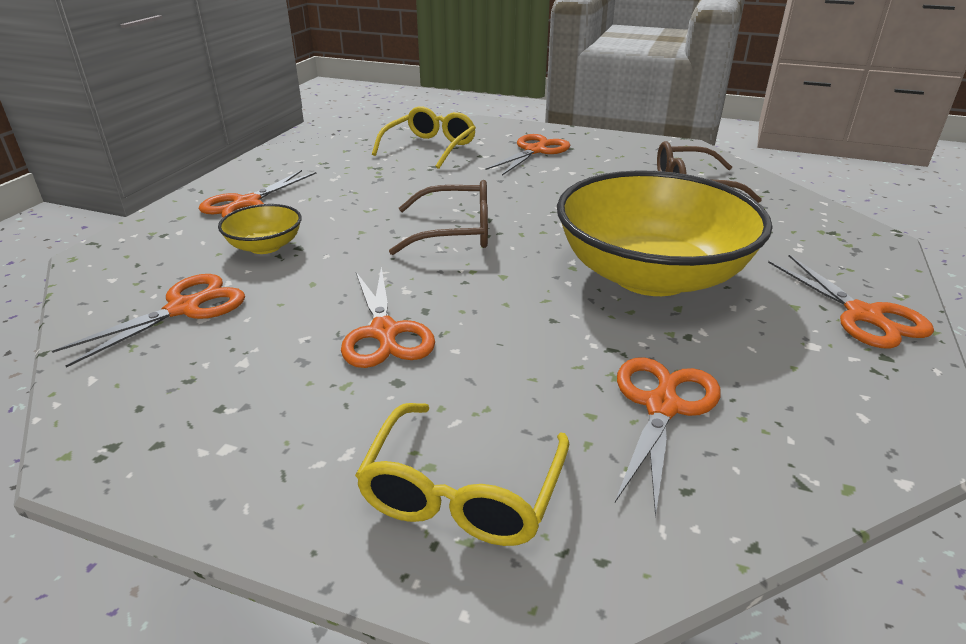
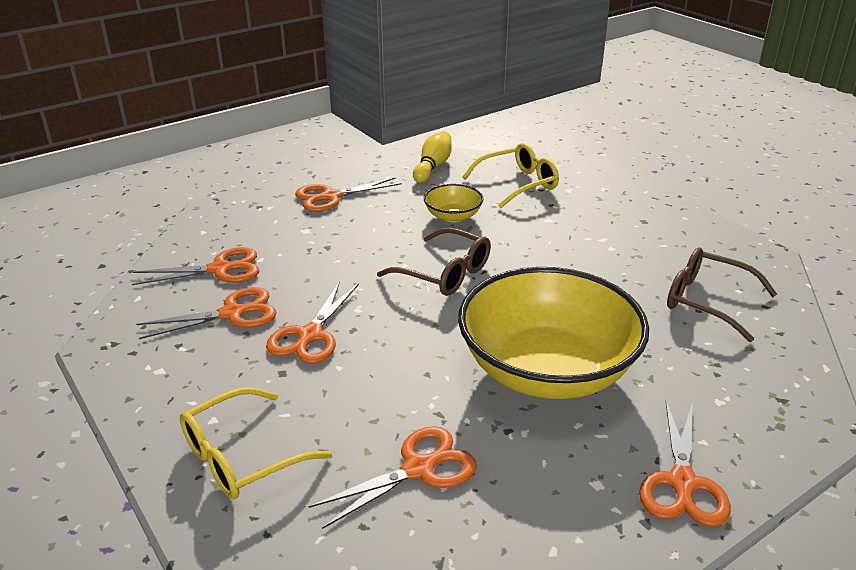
camera: 35 degrees right, 0 degrees up
(265, 246) = (308, 238): yellow bowl -> yellow bowl (453, 216)
(329, 154) = (433, 167): none -> yellow bowling pin
(535, 151) = (606, 214): orange scissors -> orange scissors (233, 313)

